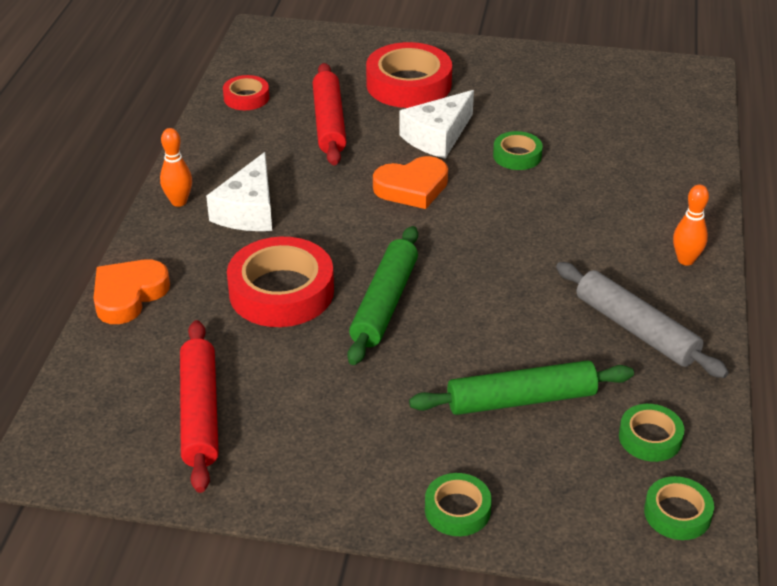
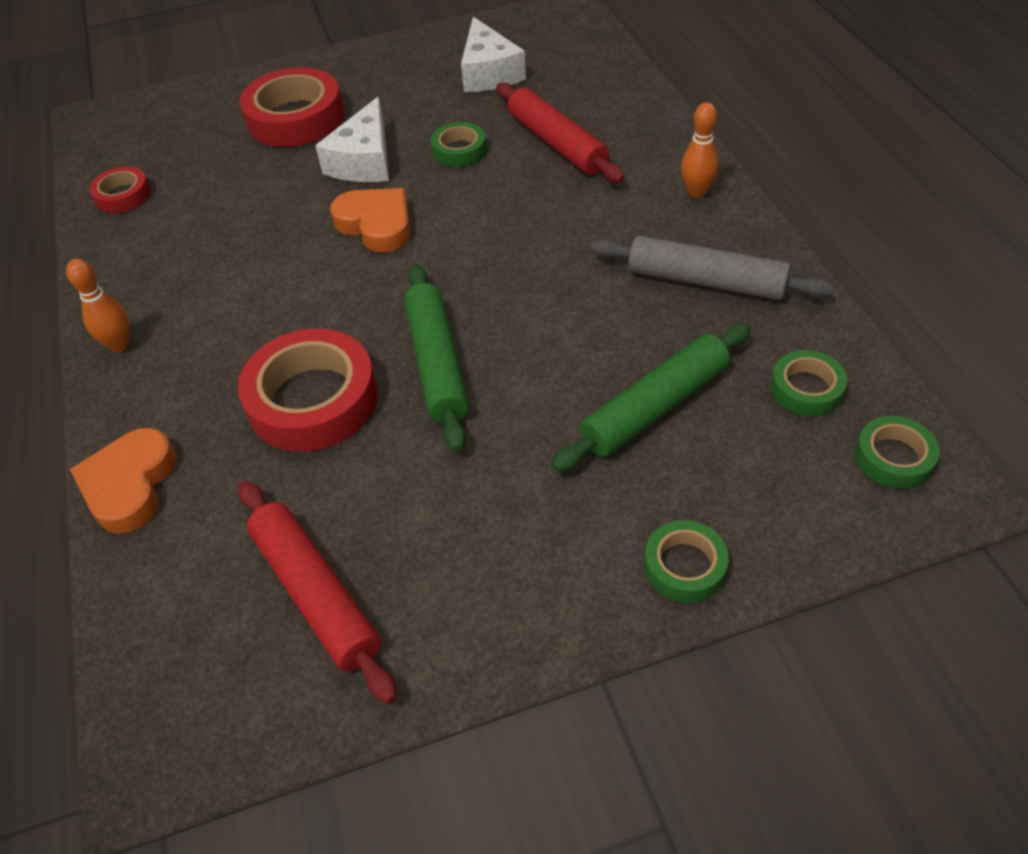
camera: 25 degrees left, 10 degrees up
(248, 210) = (210, 321): white cheese -> white cheese (488, 73)
(329, 123) = (237, 189): red rolling pin -> red rolling pin (557, 143)
(412, 188) = (376, 224): orange heart -> orange heart turned 90 degrees counterclockwise

